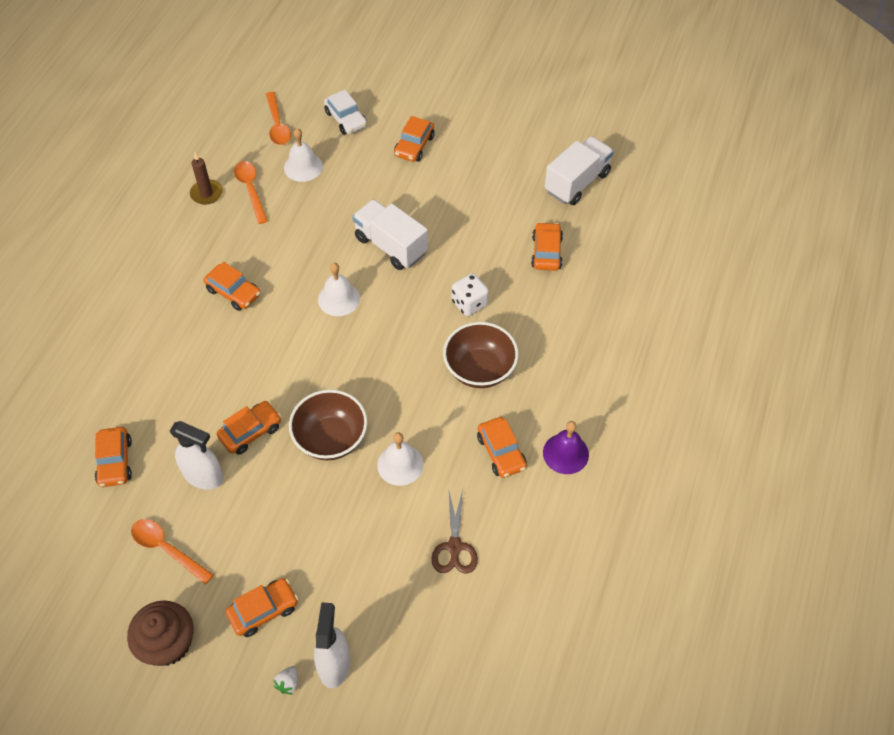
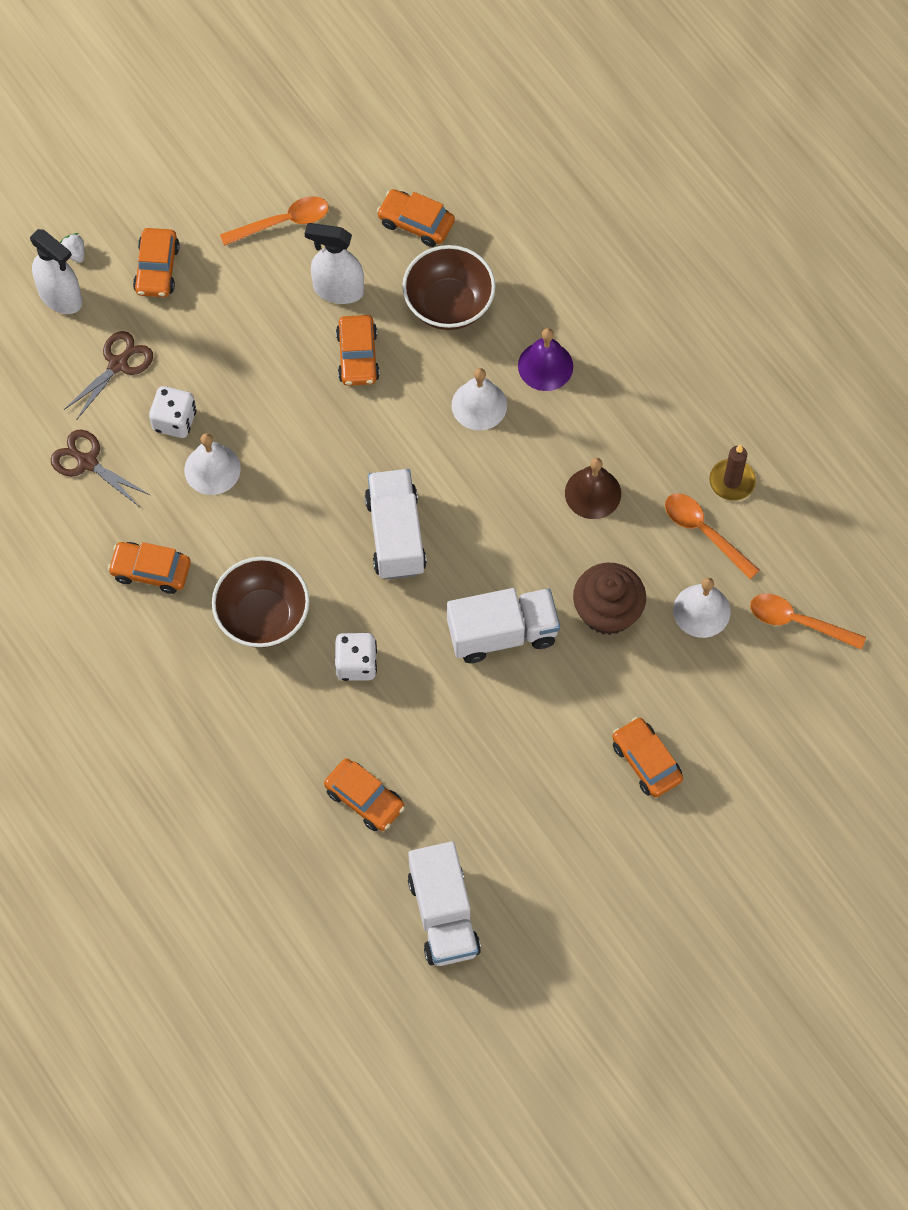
camera: 125 degrees right, 10 degrees up
(168, 643) = (188, 180): brown cupcake -> brown cupcake (607, 611)
(204, 476) = (338, 290): white spray bottle -> white spray bottle turned 45 degrees clockwise
(233, 292) = (555, 433): orange car -> none
(251, 190) = (704, 532): orange spoon -> orange spoon turned 150 degrees counterclockwise
(263, 252) = (593, 493): none -> brown bell
(331, 439) = (292, 424): brown bowl -> brown bowl (449, 304)
(339, 299) = (466, 533): white bell -> white bell (479, 405)
(346, 119) = (752, 709): white car -> none
(363, 581) = (118, 364): none -> brown scissors
(368, 333) = (395, 535): none -> white truck
(381, 512) = (174, 421): none -> white dice
(565, 453) = (100, 631): purple bell -> purple bell (545, 366)

